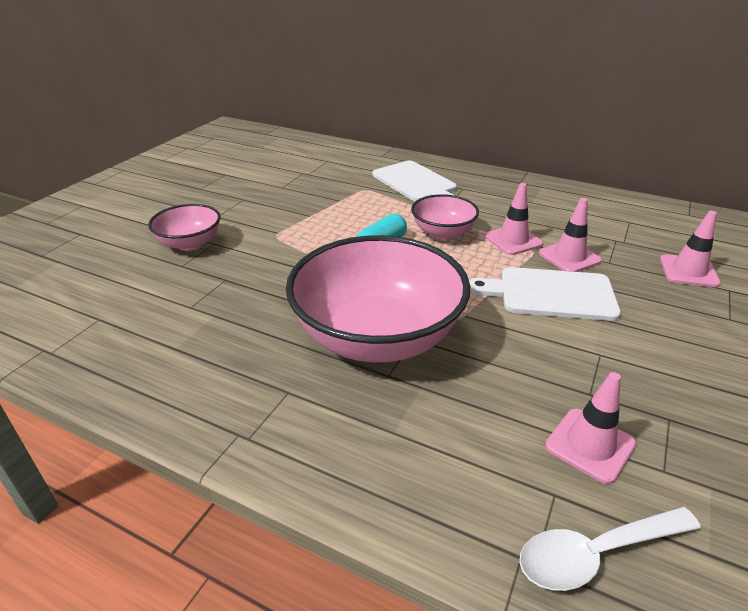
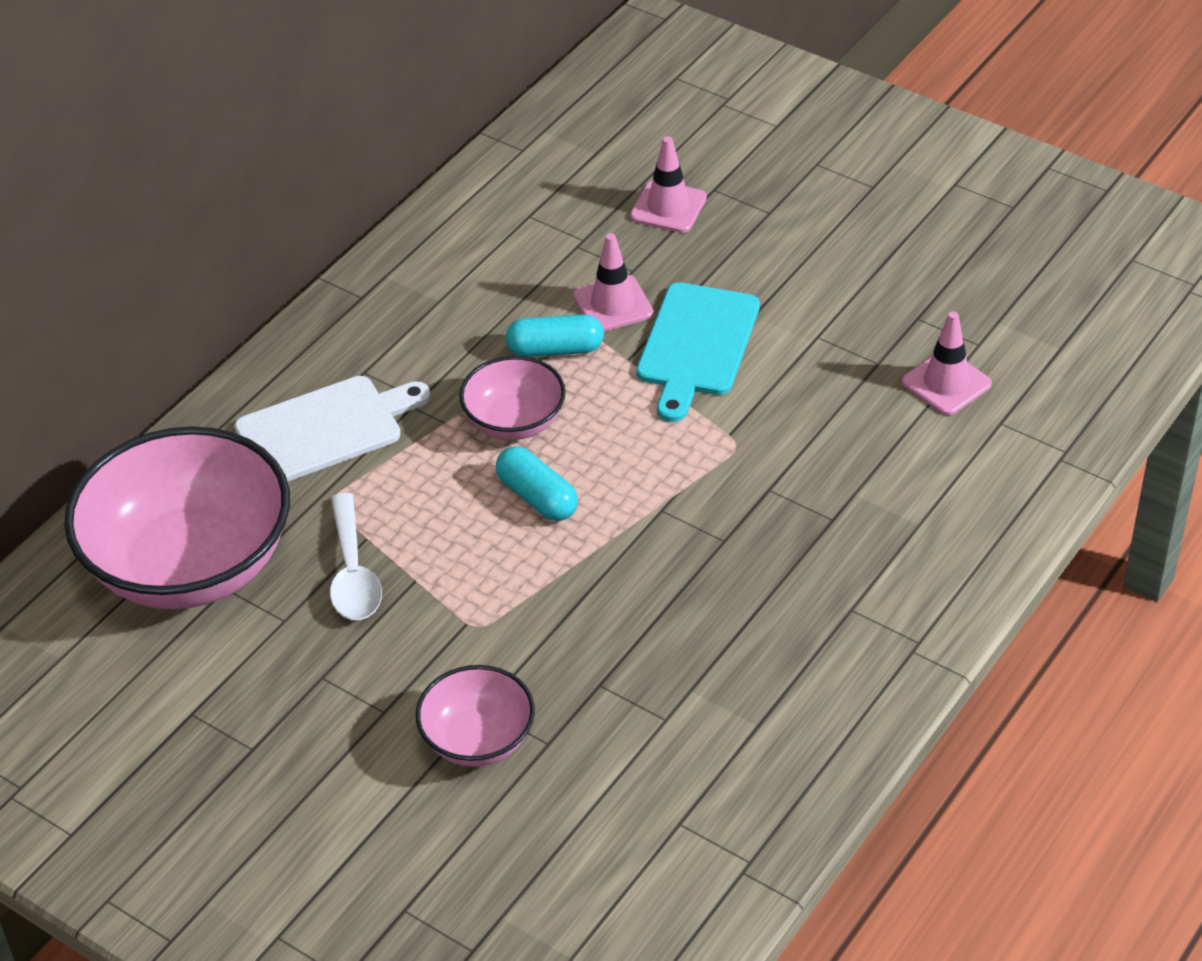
camera: 80 degrees left, 10 degrees up
(377, 337) = (761, 522): pink bowl -> pink bowl (190, 565)
(513, 240) = (555, 349): pink traffic cone -> turquoise capsule
(551, 294) = (696, 345): white cutting board -> turquoise cutting board
(596, 553) = (1058, 413): white spoon -> white spoon (353, 572)

